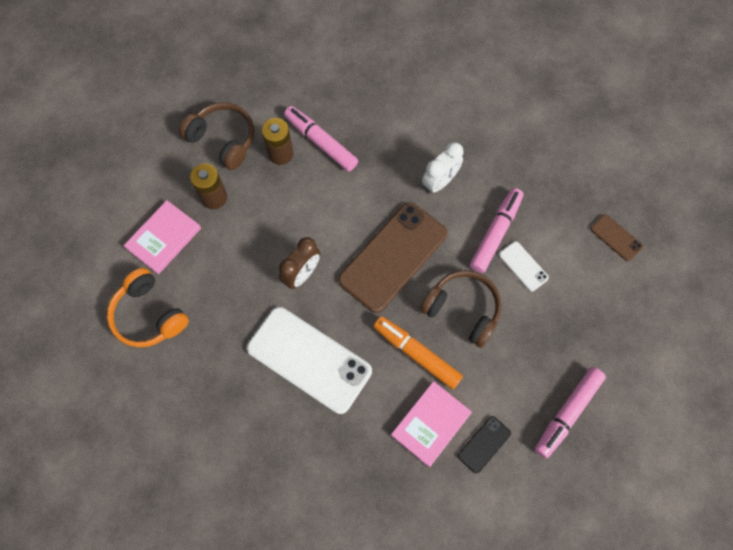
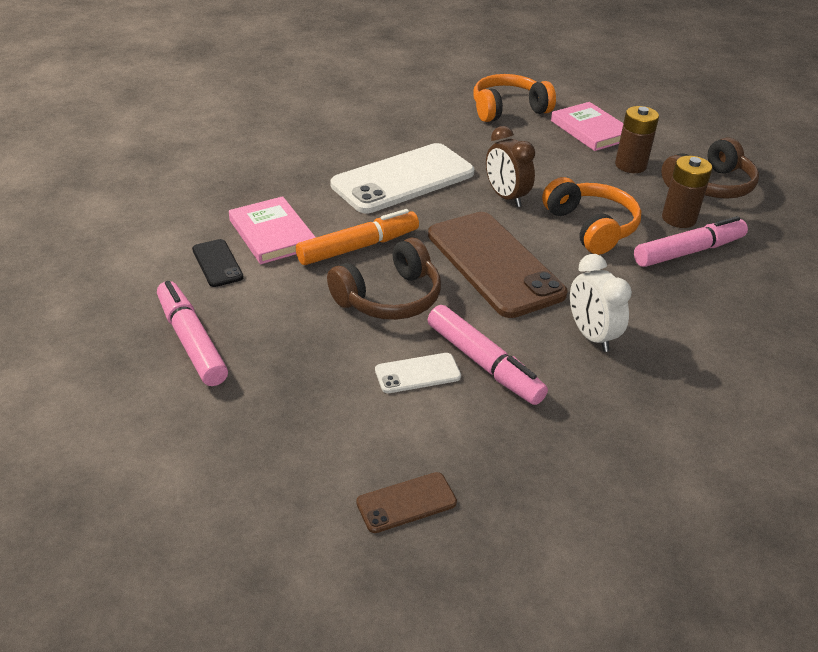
camera: 110 degrees right, 30 degrees down
(318, 207) = (591, 227): none -> orange headphones

